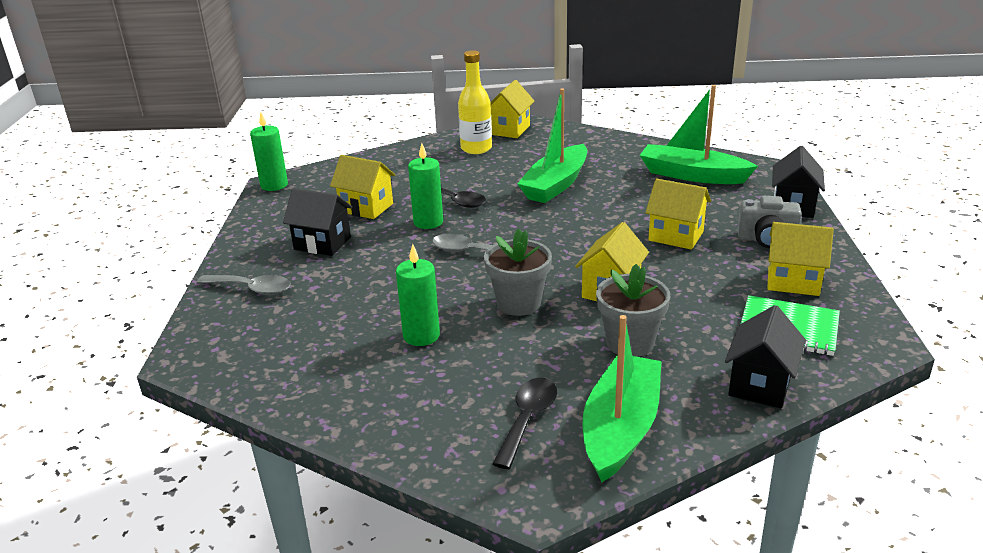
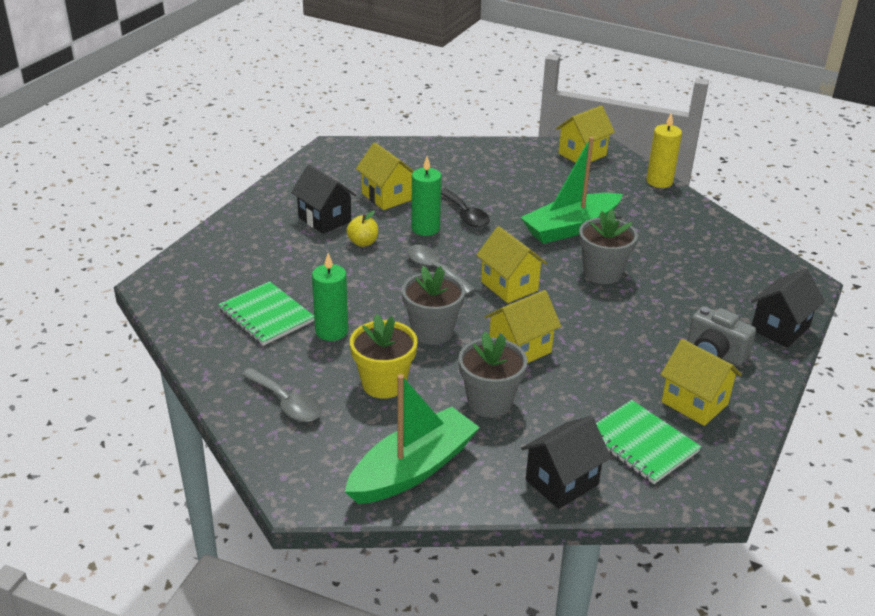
camera: 25 degrees right, 5 degrees up
(252, 289) = (241, 242): grey spoon -> grey spoon (286, 403)
(274, 185) = (331, 149): green candle -> none
(340, 345) = (266, 316): none -> green notebook
(379, 251) = (363, 242): none -> yellow apple
(476, 148) = (533, 165): yellow bottle -> none
(518, 363) = (384, 384): none -> yellow flower pot
(527, 419) = (349, 432): black spoon -> none
(591, 132) = (659, 181): none -> yellow candle
(617, 210) = (602, 273): none -> grey flower pot
(676, 236) = (630, 318): yellow house -> yellow house (509, 286)
(692, 175) = (712, 261): green boat -> none

